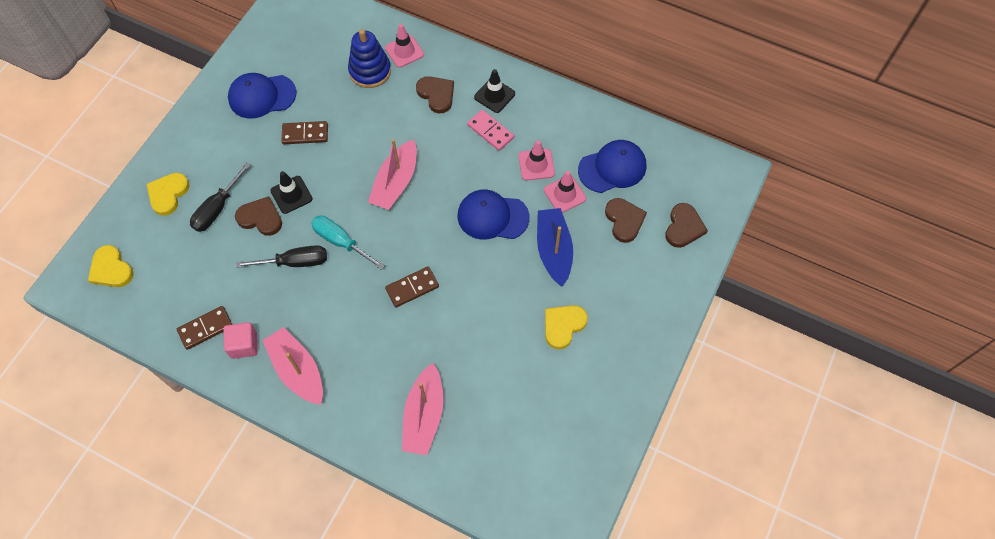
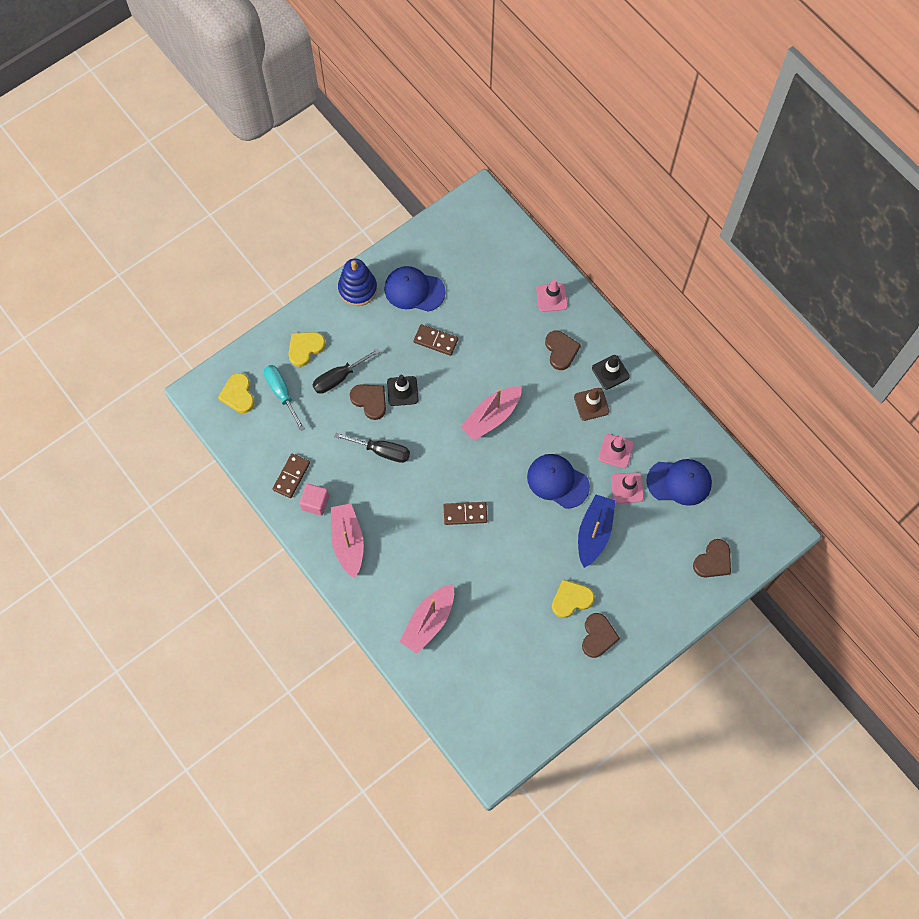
camera: 25 degrees right, 5 degrees up
(205, 329) = (291, 476): brown domino -> brown domino turned 60 degrees counterclockwise
(341, 242) = (425, 450): turquoise screwdriver -> turquoise screwdriver (282, 393)
(370, 71) = (514, 304): blue stacking toy -> blue stacking toy (357, 289)
(490, 131) = (591, 404): pink domino -> brown traffic cone
(624, 220) = (666, 533): brown heart -> brown heart (598, 636)

